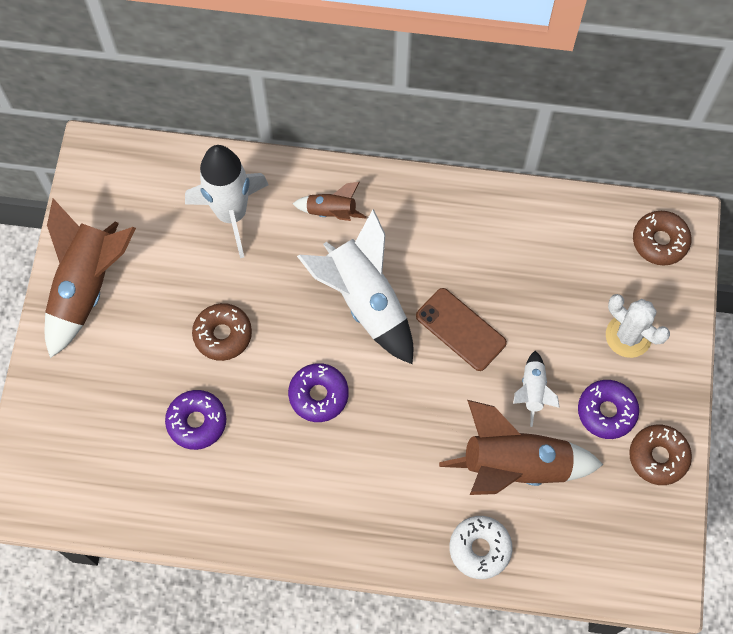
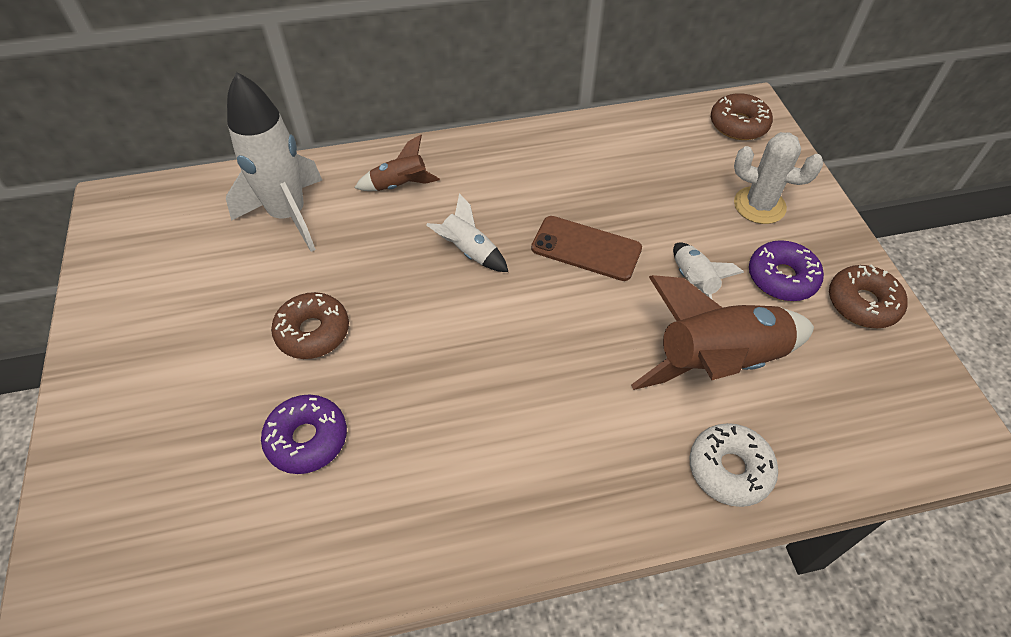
camera: 20 degrees left, 15 degrees down
(87, 286) = (125, 331): brown rocket -> none
(318, 395) = (453, 360): purple donut -> none
(365, 300) = (469, 251): white rocket -> white rocket, size x0.50

